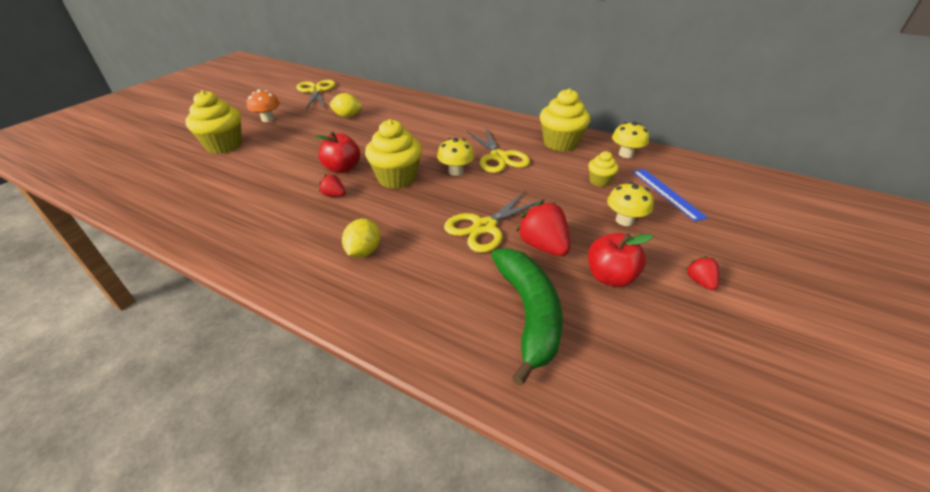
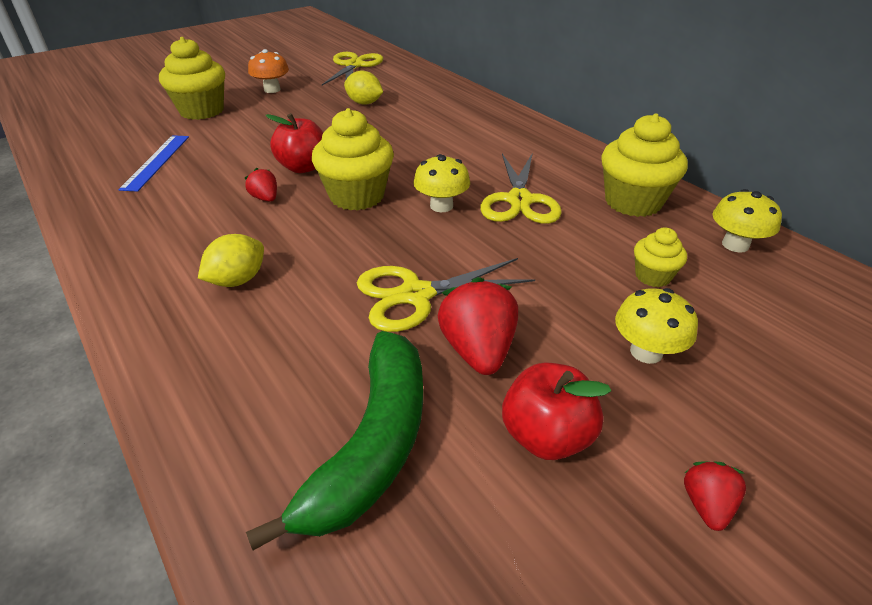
camera: 25 degrees right, 0 degrees up
(667, 193) = (763, 329): blue ruler -> blue ruler (156, 162)

